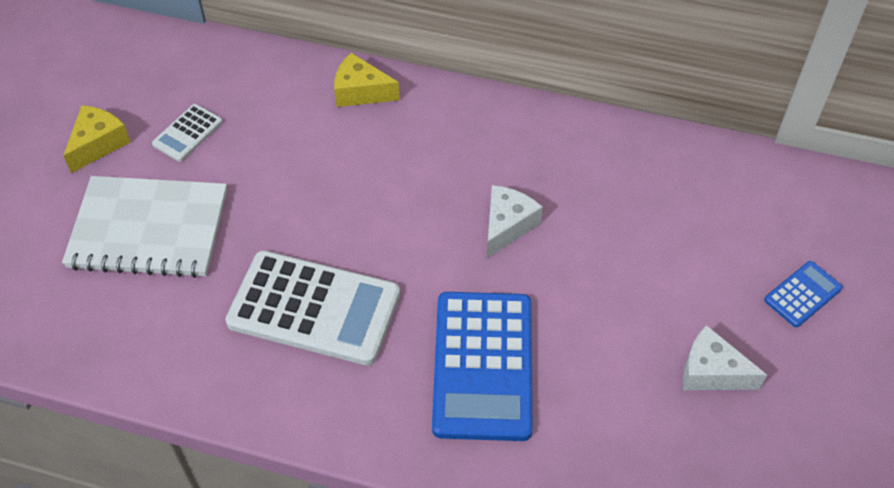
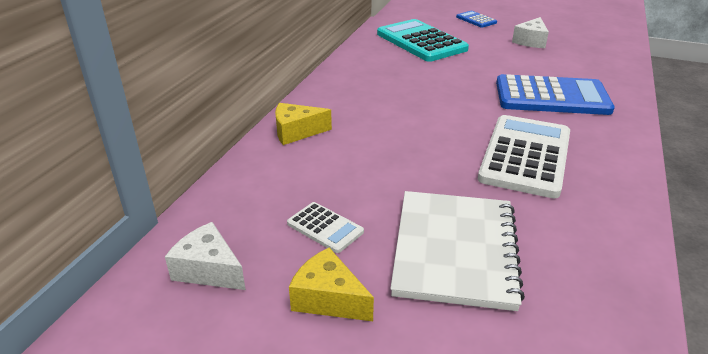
camera: 85 degrees left, 20 degrees down
(360, 92) = (296, 132): yellow cheese -> yellow cheese turned 60 degrees clockwise
(507, 226) = (437, 84): white cheese -> white cheese (209, 270)
(667, 208) = (421, 42): none -> turquoise calculator

